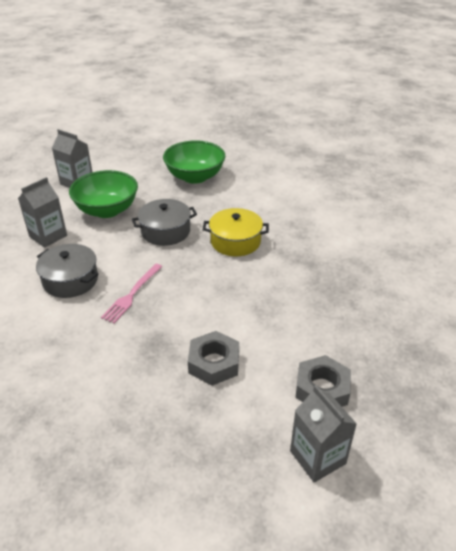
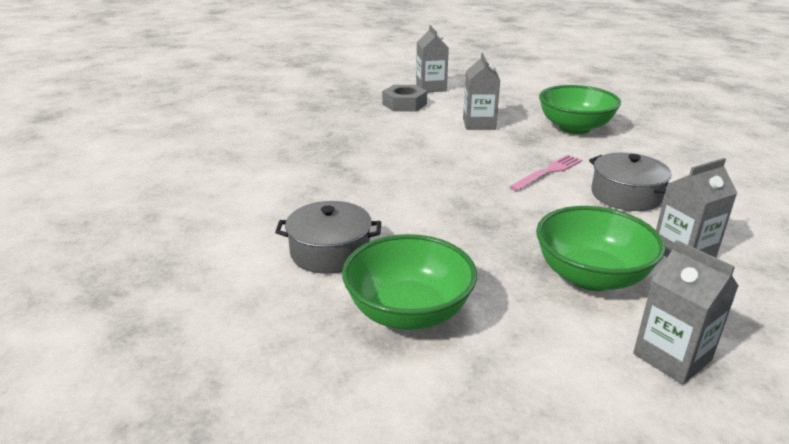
camera: 160 degrees left, 10 degrees down
(102, 384) = (574, 128): none -> green bowl
(165, 231) = (495, 225): grey pot -> grey pot (330, 252)
(214, 363) = (479, 124): grey nut -> grey carton
(235, 241) = (404, 197): yellow pot -> none

